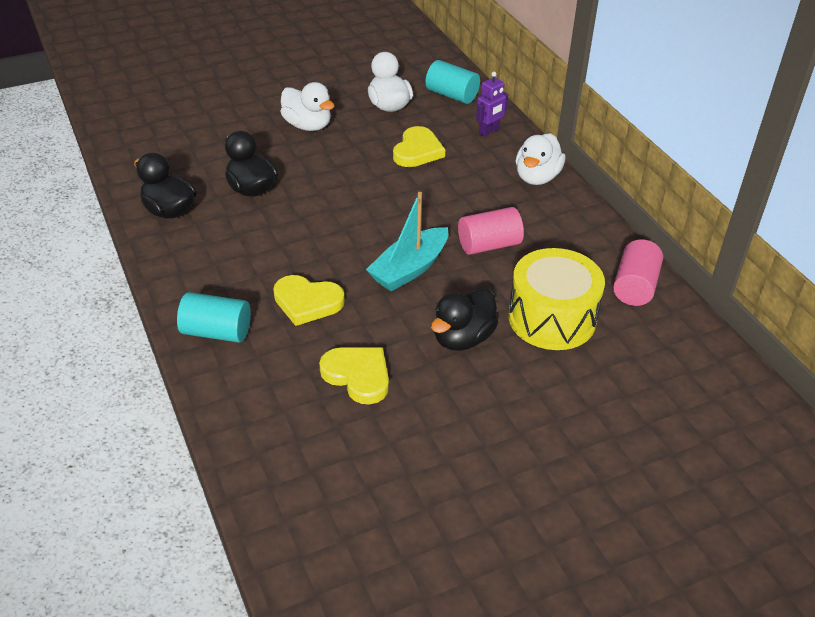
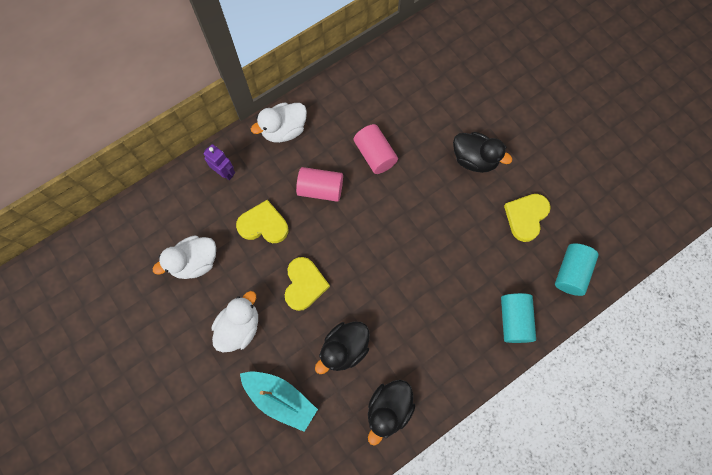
camera: 100 degrees left, 30 degrees up
(307, 302) = (467, 266): yellow heart -> yellow heart (304, 284)
(409, 269) = (414, 204): turquoise boat -> turquoise boat (280, 399)
(452, 95) = (169, 211): turquoise cylinder -> turquoise cylinder (571, 272)
(537, 177) = (284, 130): white duck -> white duck turned 135 degrees clockwise
(552, 318) = (441, 109): yellow drum -> none
(634, 287) = (397, 62): pink cylinder -> pink cylinder (320, 189)

